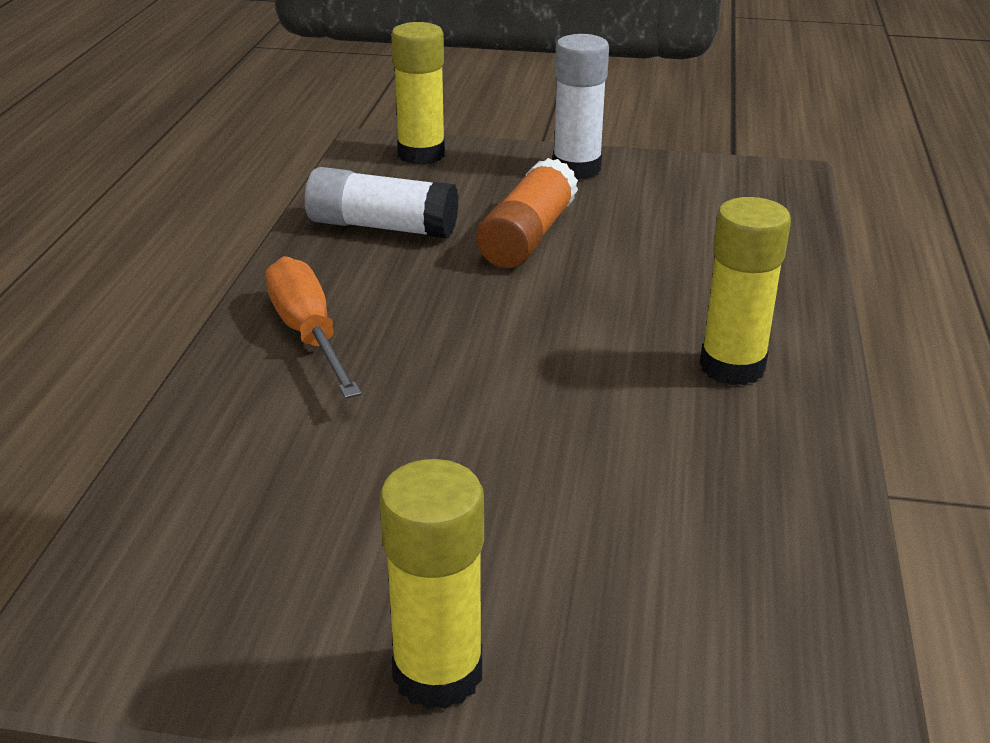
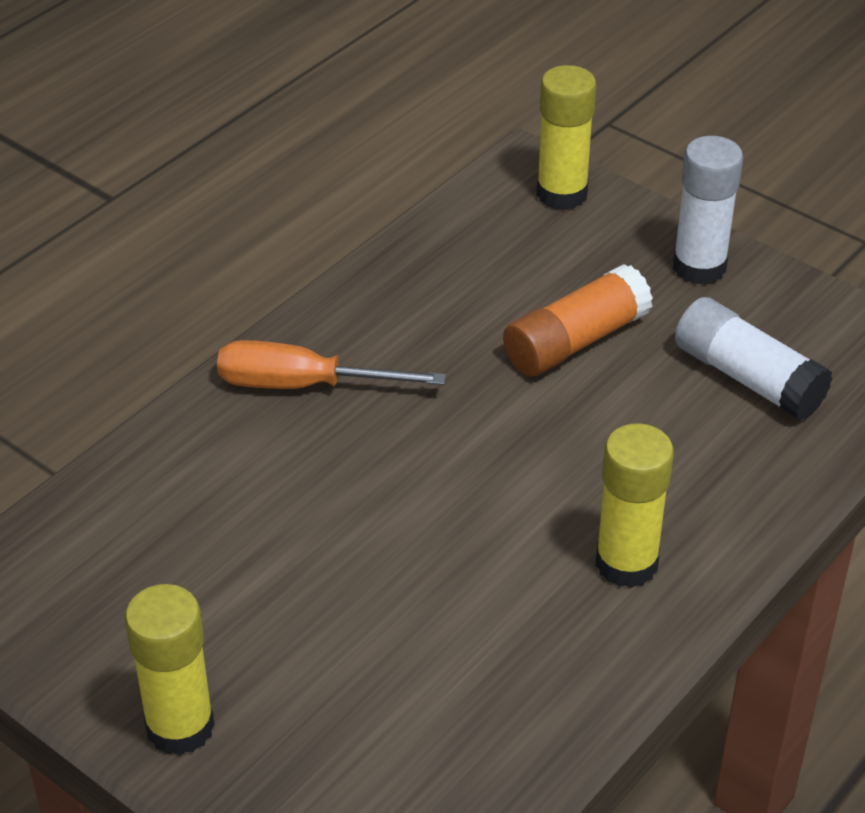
camera: 30 degrees right, 10 degrees up
(308, 334) = (303, 385): orange screwdriver -> orange screwdriver turned 90 degrees counterclockwise
(382, 227) = (453, 280): white glue stick -> white glue stick (747, 378)

